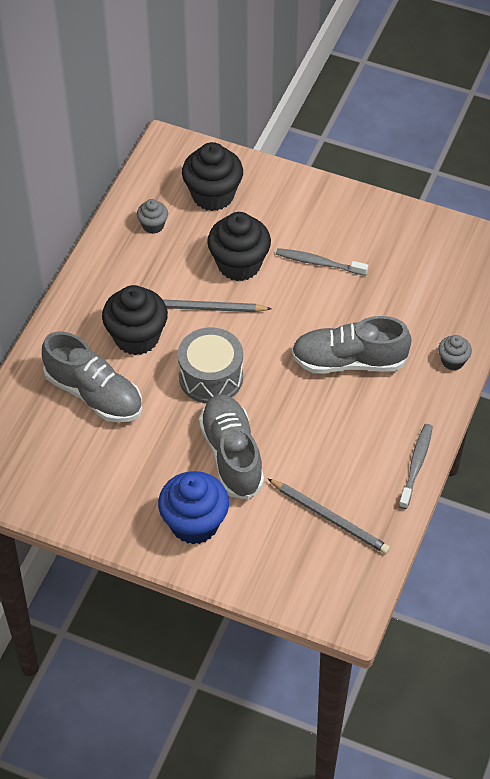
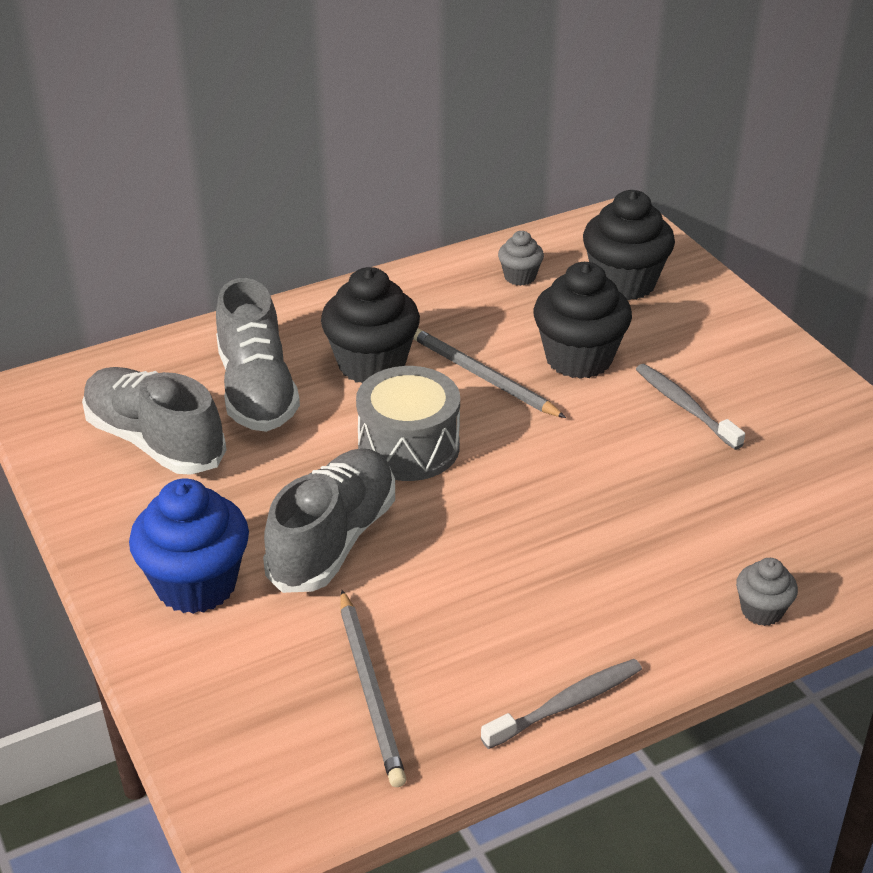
camera: 40 degrees right, 15 degrees down
(349, 361) = (607, 528): grey shoe -> grey shoe (155, 441)

